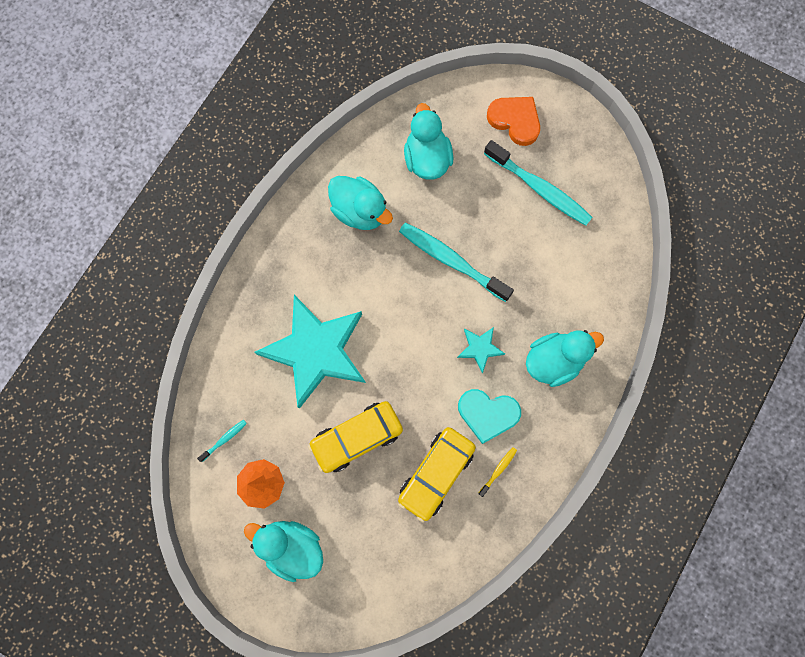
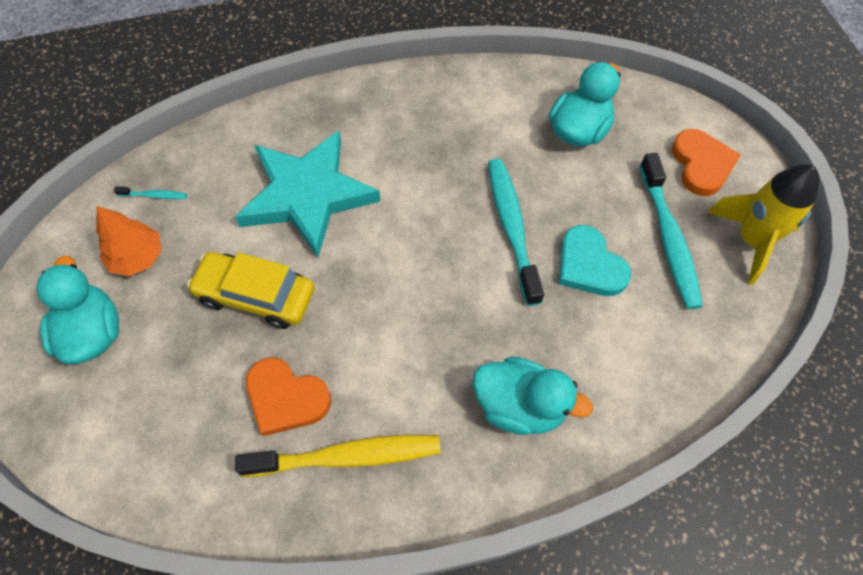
camera: 45 degrees right, 15 degrees down
(360, 211) = (471, 123): turquoise duck -> none
(436, 474) = (286, 398): yellow car -> orange heart
(480, 348) = (456, 325): turquoise star -> none
(487, 414) = (397, 392): turquoise heart -> turquoise heart (589, 265)
(498, 470) = (347, 456): yellow toothbrush -> yellow toothbrush, size x2.34
(582, 150) = (751, 240): none -> yellow rocket

